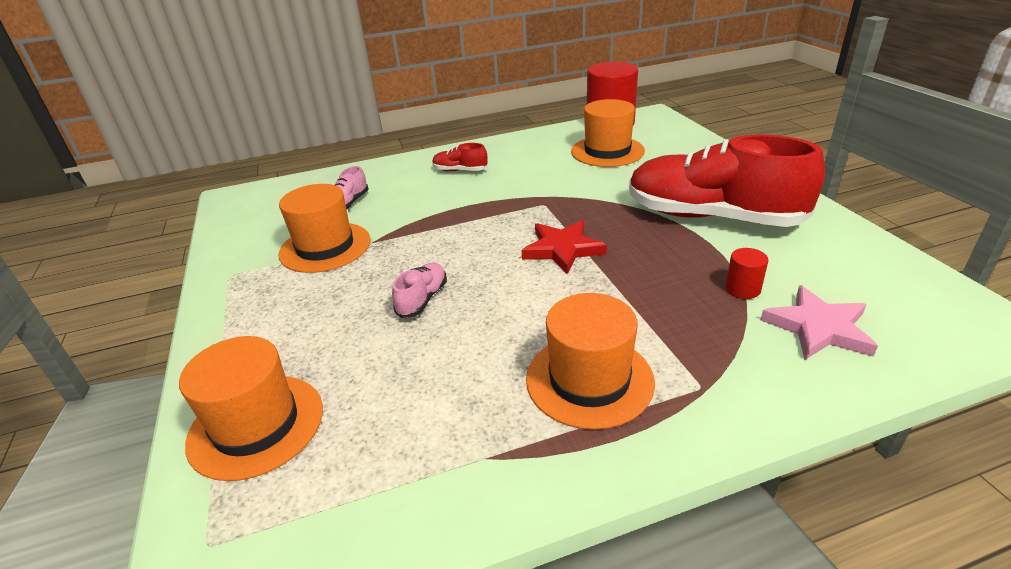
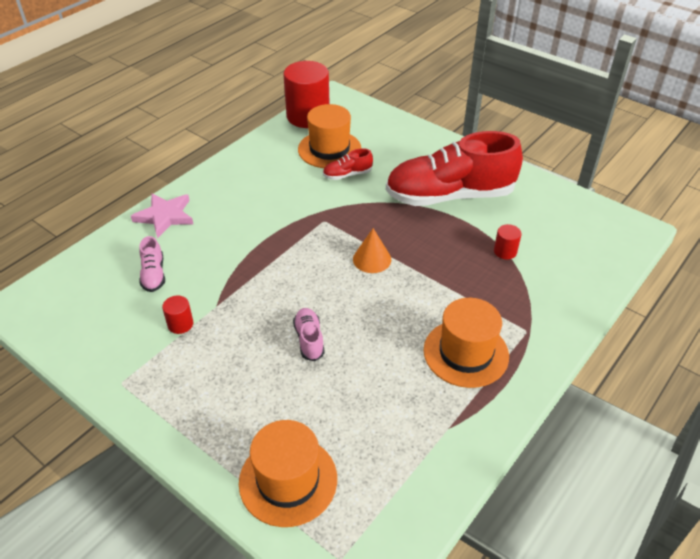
camera: 35 degrees left, 10 degrees up
(325, 247) = (180, 324): orange hat -> red cylinder
(460, 170) = (222, 205): red shoe -> red shoe (347, 175)
(562, 249) = (372, 259): red star -> orange cone
(818, 328) = (560, 265): pink star -> pink star (165, 216)

